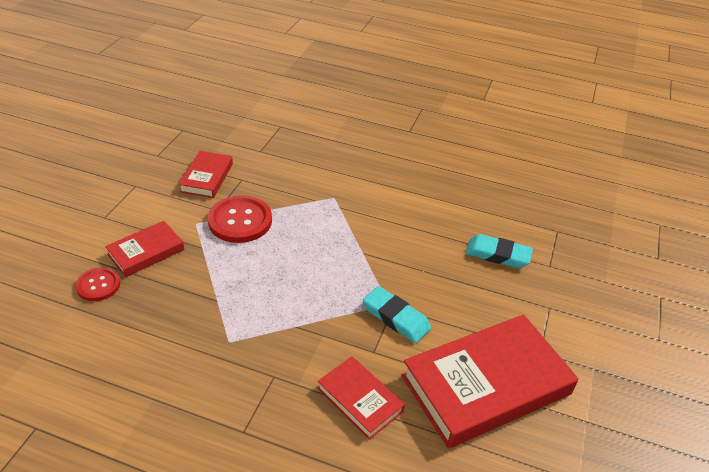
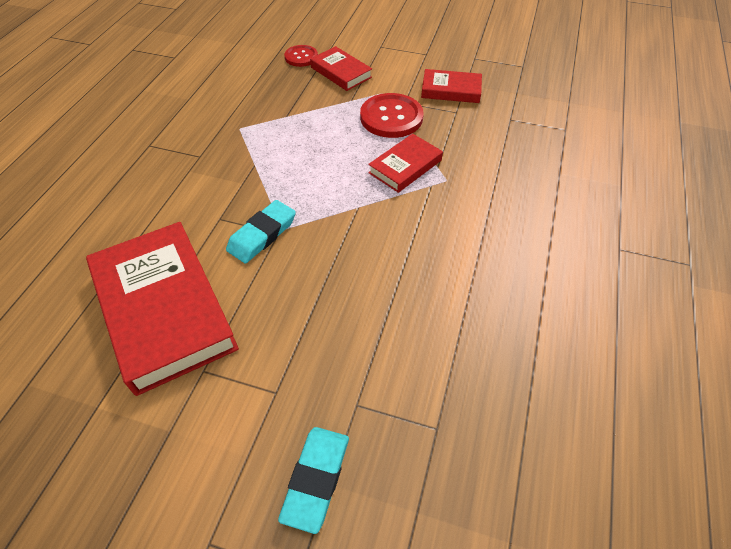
camera: 90 degrees right, 10 degrees up
(360, 400) = (164, 210): red book -> red book (405, 166)
(498, 255) = (371, 339): turquoise eraser -> turquoise eraser (316, 479)

